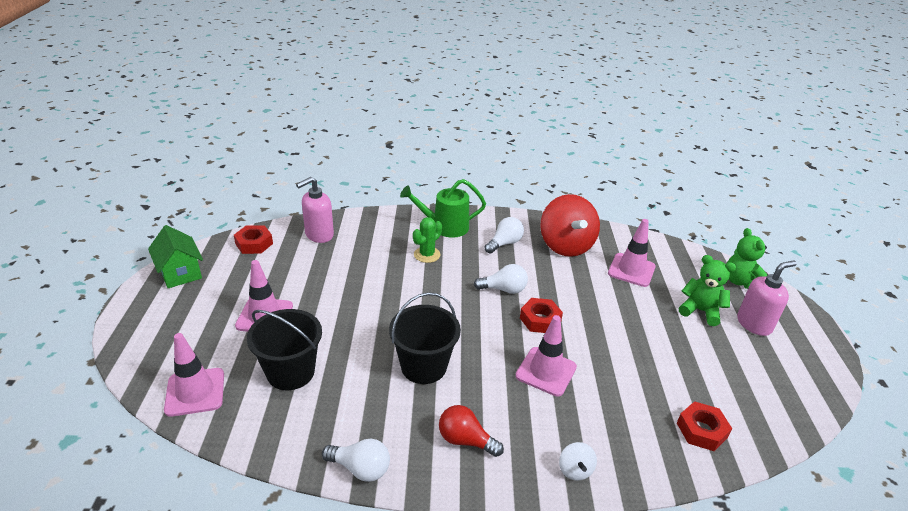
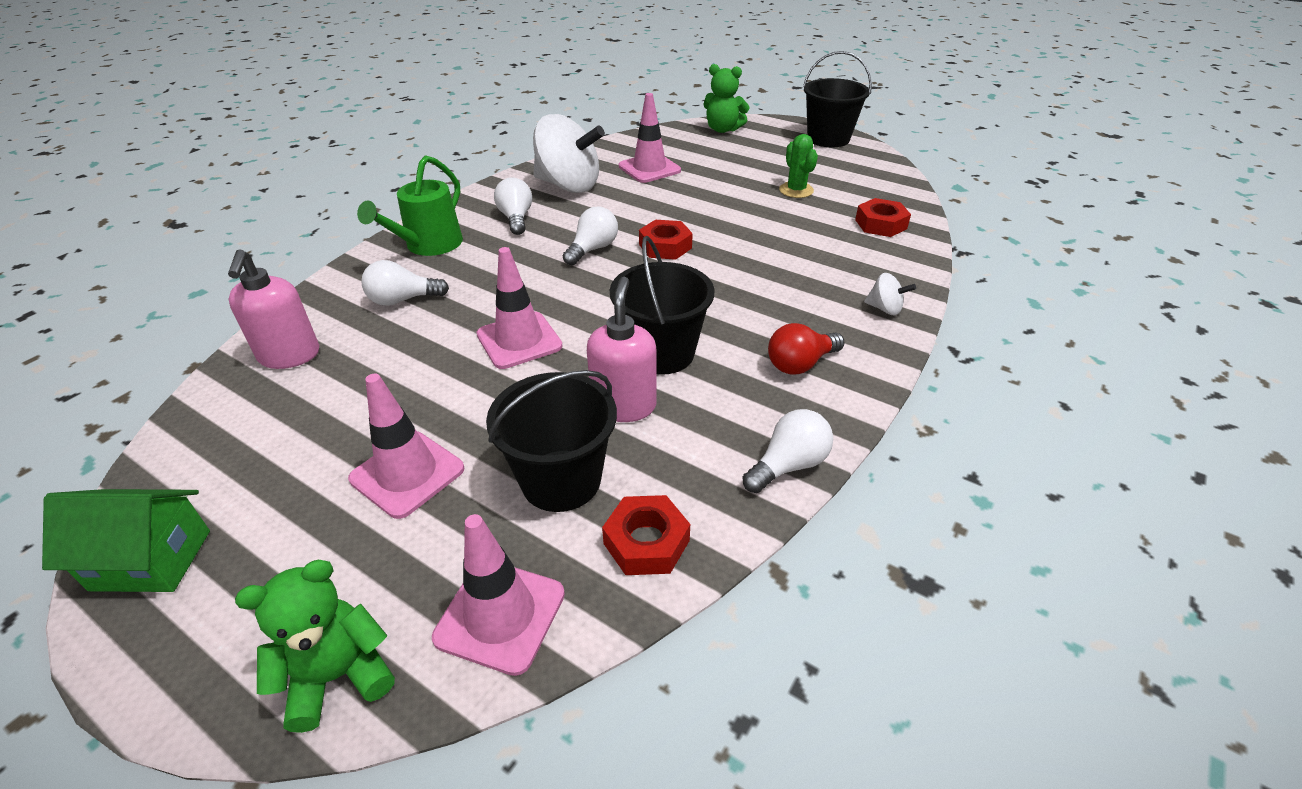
camera: 55 degrees left, 5 degrees up
(254, 244) = (207, 434): red nut -> red nut (646, 542)
(389, 244) = (403, 300): none -> white light bulb
(427, 255) = (464, 278): green cactus -> green cactus (796, 190)
(546, 371) = (743, 273): pink traffic cone -> pink traffic cone (519, 340)
(565, 245) = (569, 185): red spinning top -> white spinning top
(700, 311) = (740, 162): green teddy bear -> green teddy bear (338, 675)
(754, 324) = (779, 147): pink soap dispenser -> pink soap dispenser (624, 405)
(812, 348) = (828, 139): none -> black bucket

